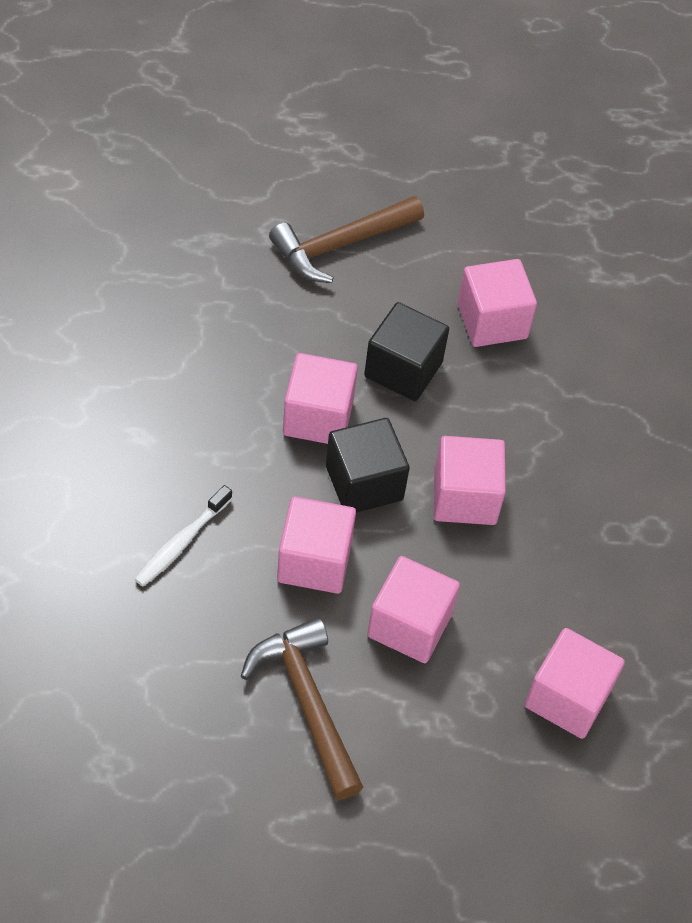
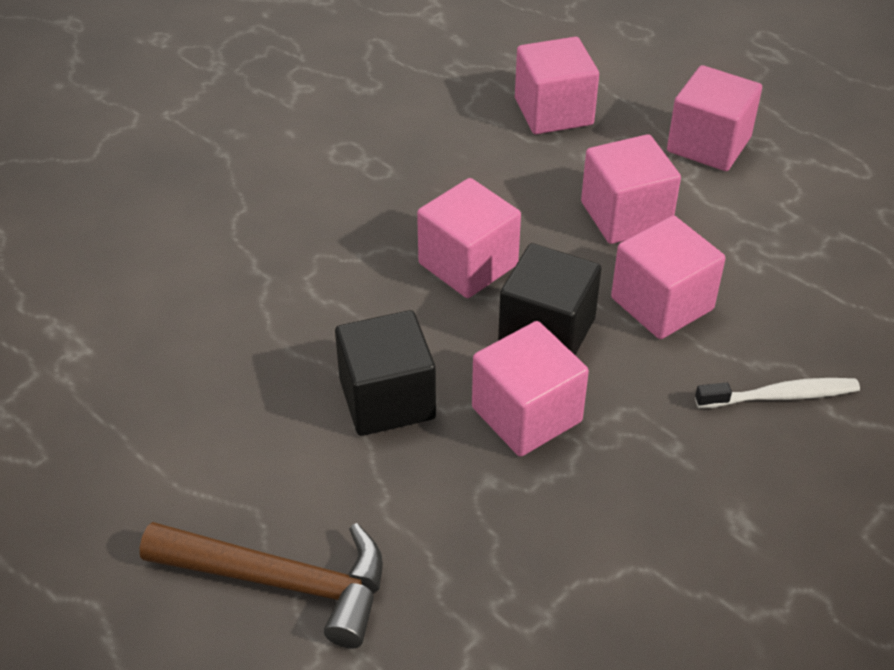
camera: 130 degrees left, 10 degrees down
(307, 703) = (768, 220): brown hammer -> none
(492, 321) = (239, 381): pink cube -> pink cube (708, 144)

